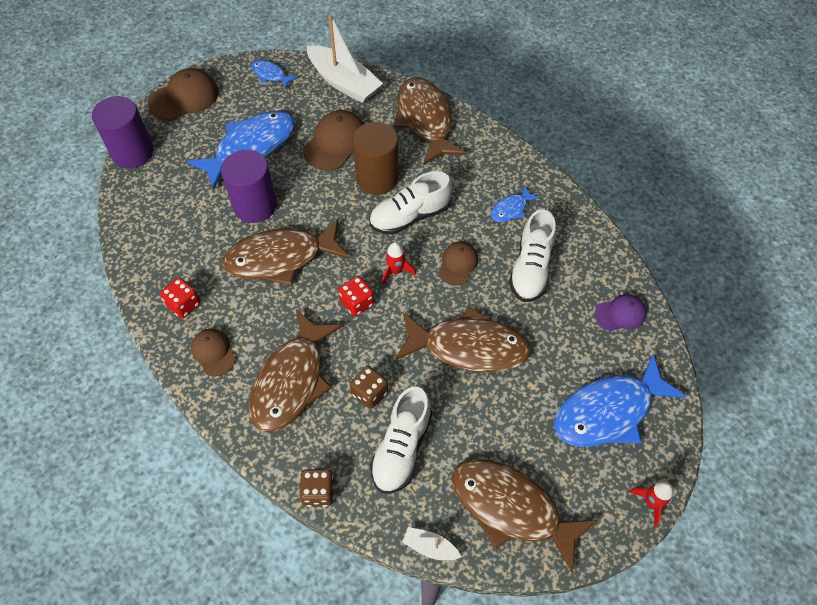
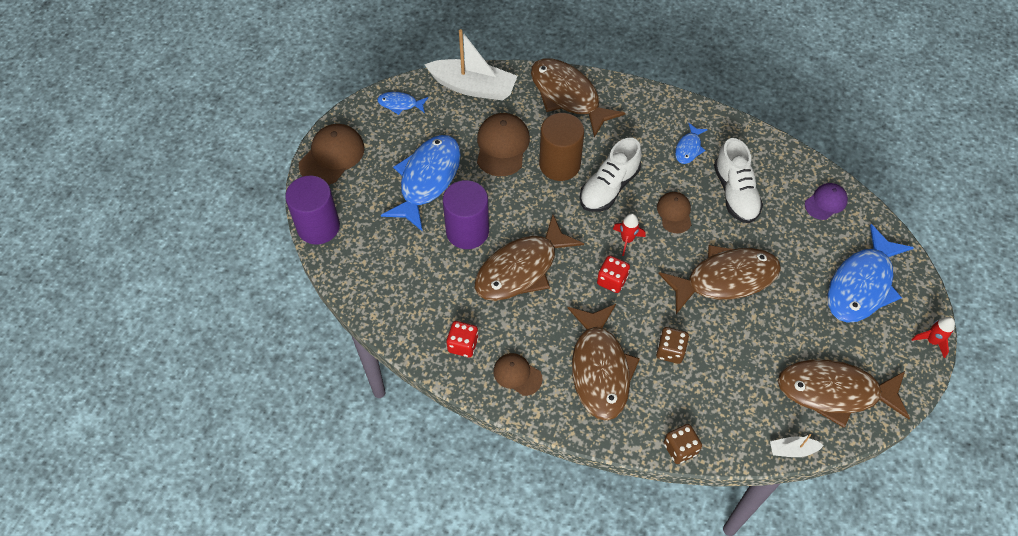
camera: 25 degrees left, 0 degrees up
(401, 448) = (723, 384): white shoe -> none

